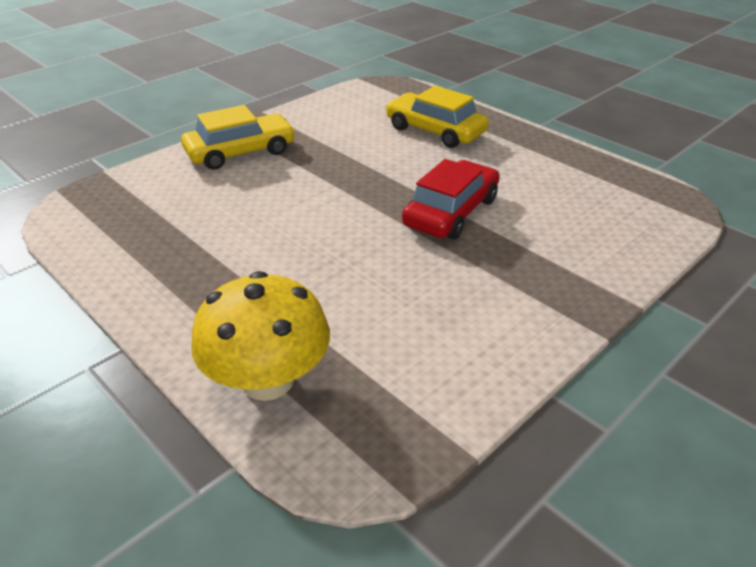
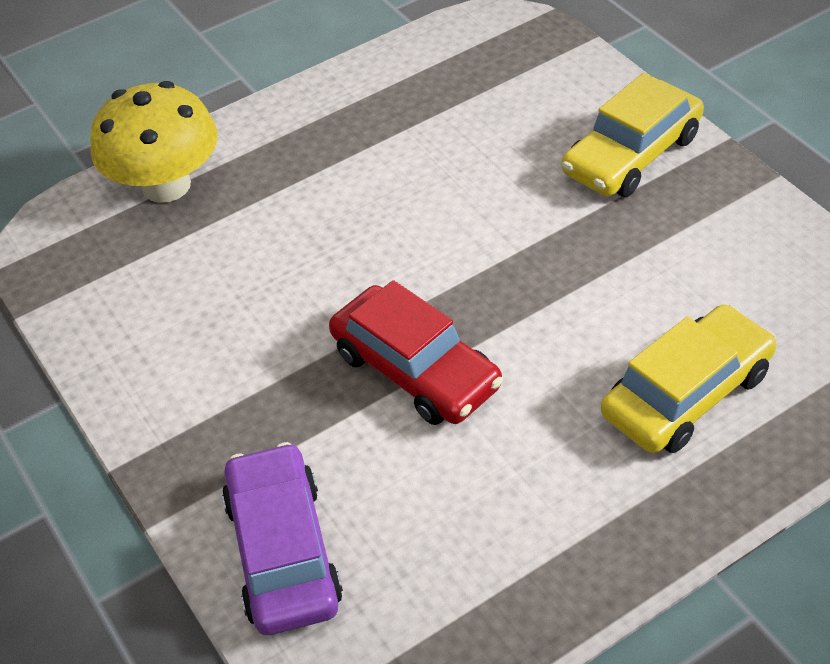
camera: 105 degrees right, 10 degrees up
(240, 152) = (631, 154): yellow car -> yellow car turned 60 degrees clockwise
(616, 243) = (283, 551): none -> purple car

